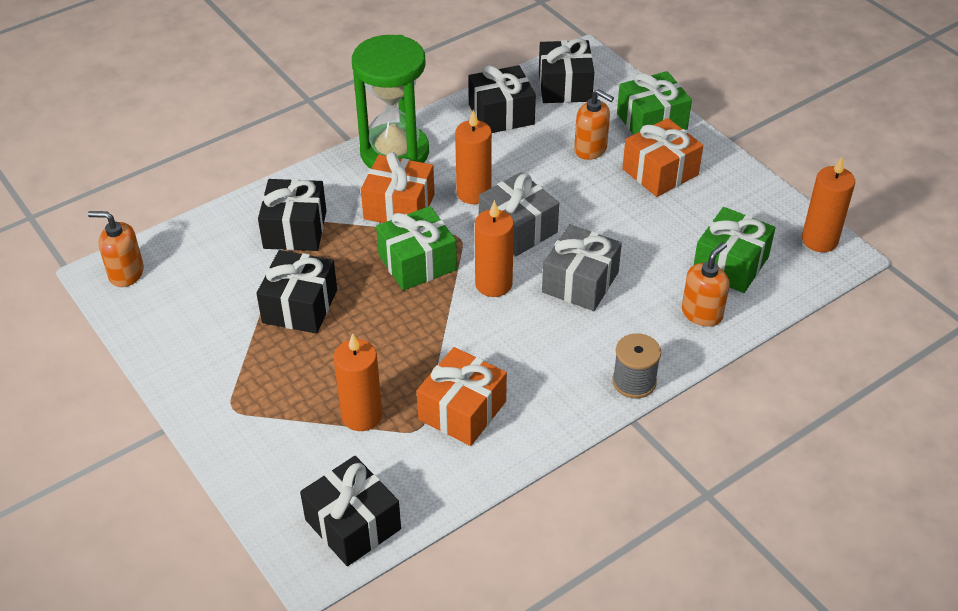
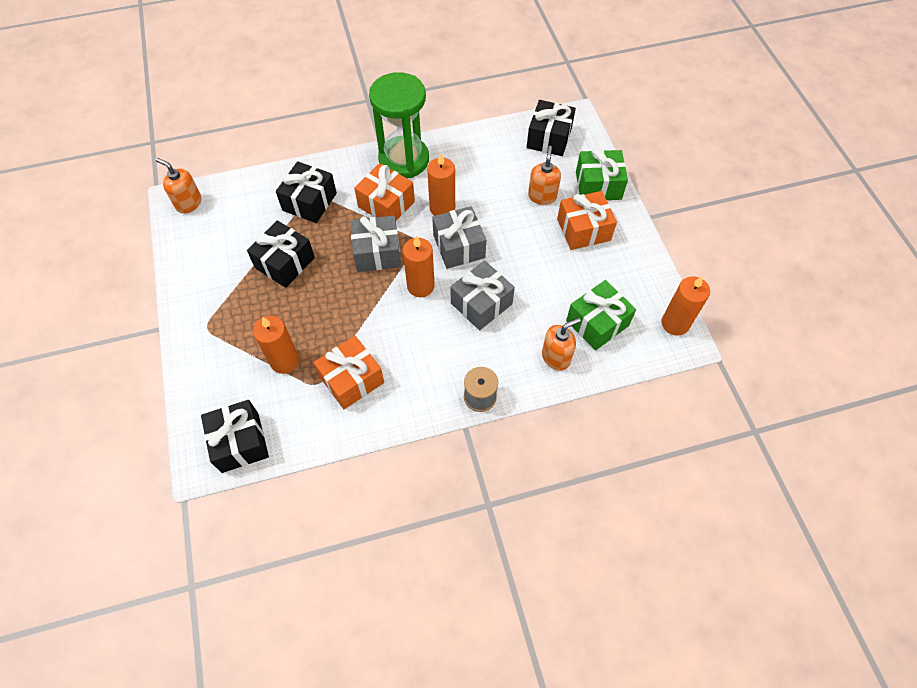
camera: 20 degrees right, 15 degrees up
(417, 263) = (377, 253): green gift -> grey gift
(501, 114) = (492, 149): black gift -> none
(590, 149) = (542, 196): orange soap dispenser -> orange soap dispenser turned 135 degrees counterclockwise

